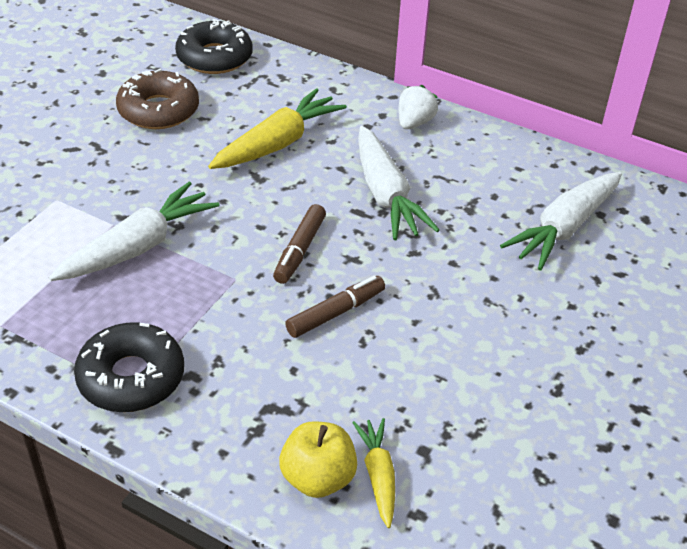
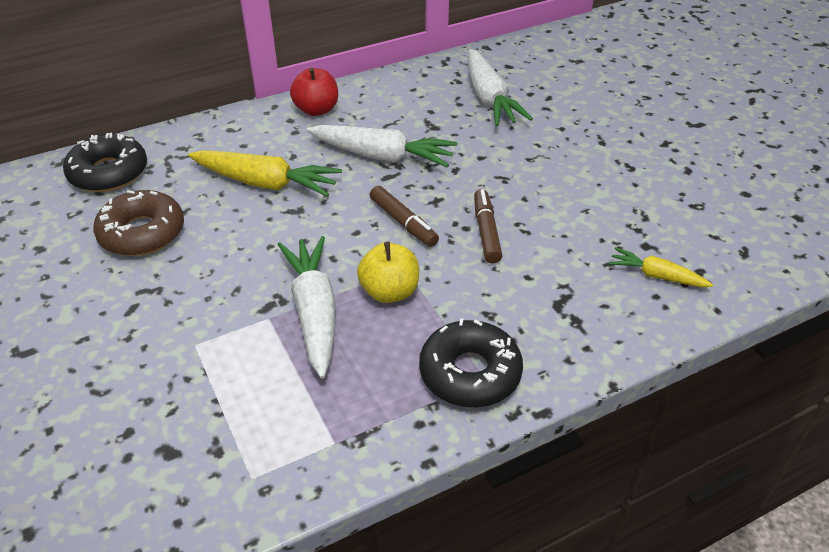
camera: 55 degrees left, 0 degrees up
(278, 143) = (266, 183): yellow carrot -> yellow carrot turned 120 degrees clockwise
(318, 478) = (641, 306): yellow apple -> yellow apple (389, 292)
(414, 123) = (316, 110): white strawberry -> red apple

